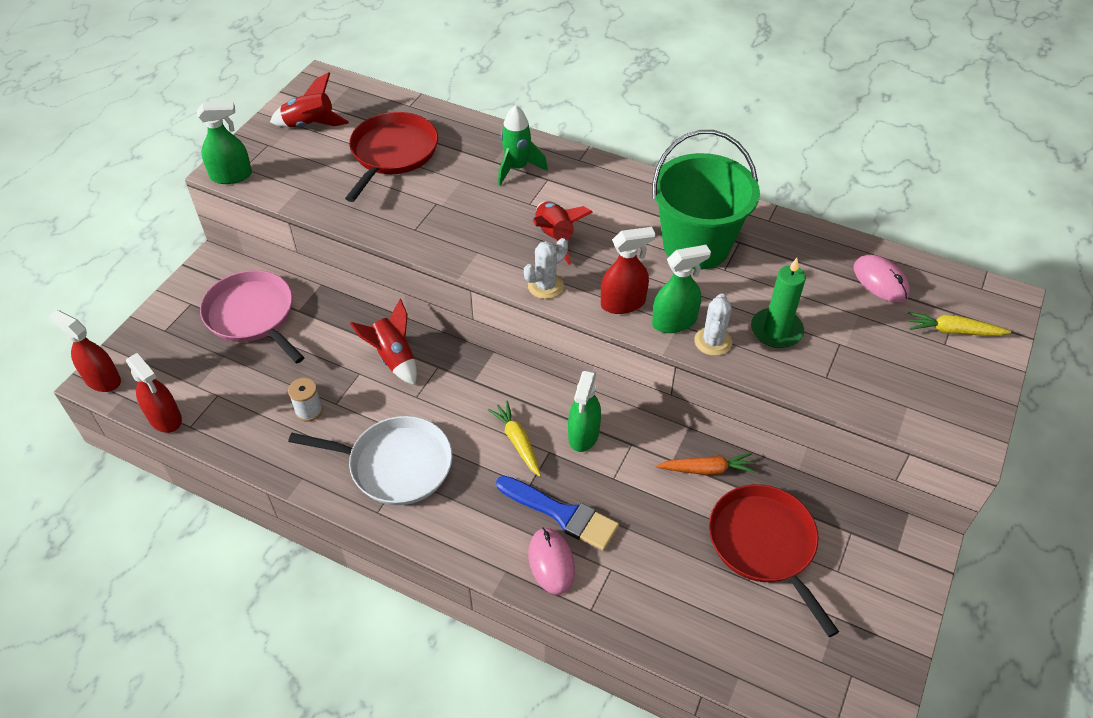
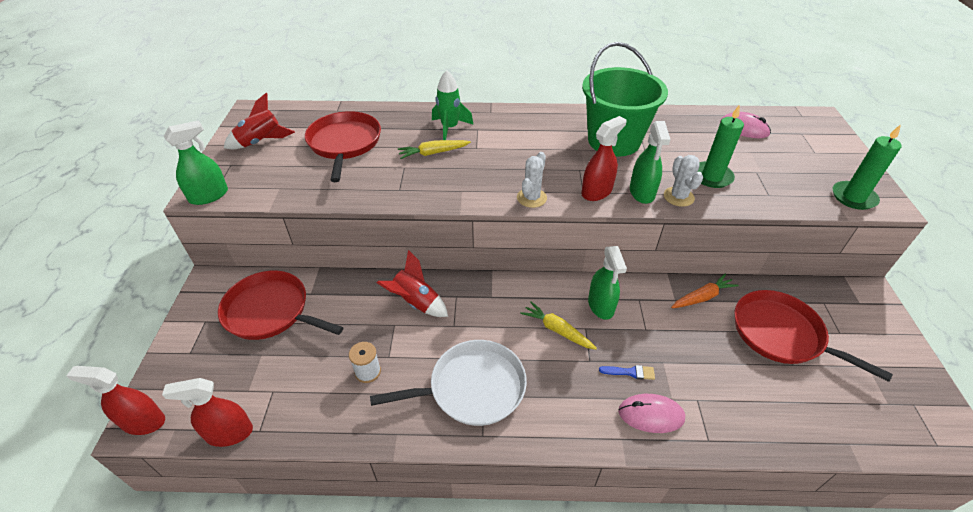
camera: 25 degrees left, 5 degrees down
(165, 418) = (229, 433): red spray bottle -> red spray bottle turned 150 degrees clockwise
(252, 315) = (270, 311): pink pan -> red pan
(551, 562) = (651, 414): pink mouse -> pink mouse turned 45 degrees counterclockwise
(555, 238) = (512, 164): red rocket -> none
(562, 514) = (630, 372): blue brush -> blue brush, size x0.47
(674, 322) = (642, 192): green spray bottle -> green spray bottle turned 135 degrees clockwise
(932, 417) = (853, 197): none -> green candle
(953, 331) = (812, 143): yellow carrot -> yellow carrot (433, 153)

